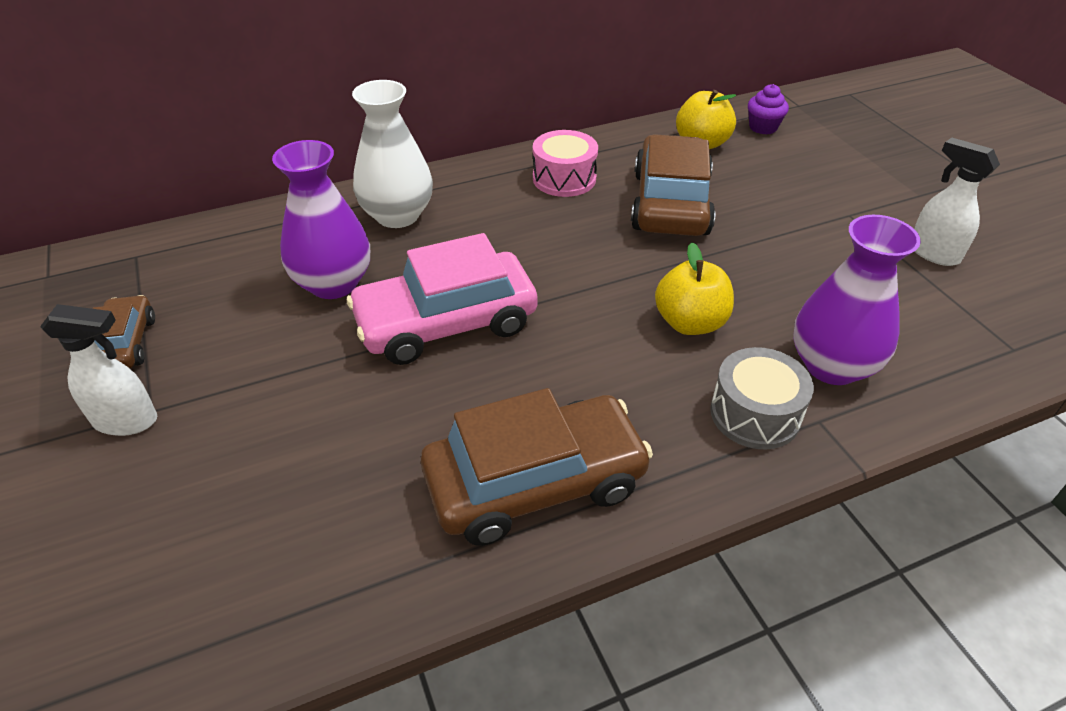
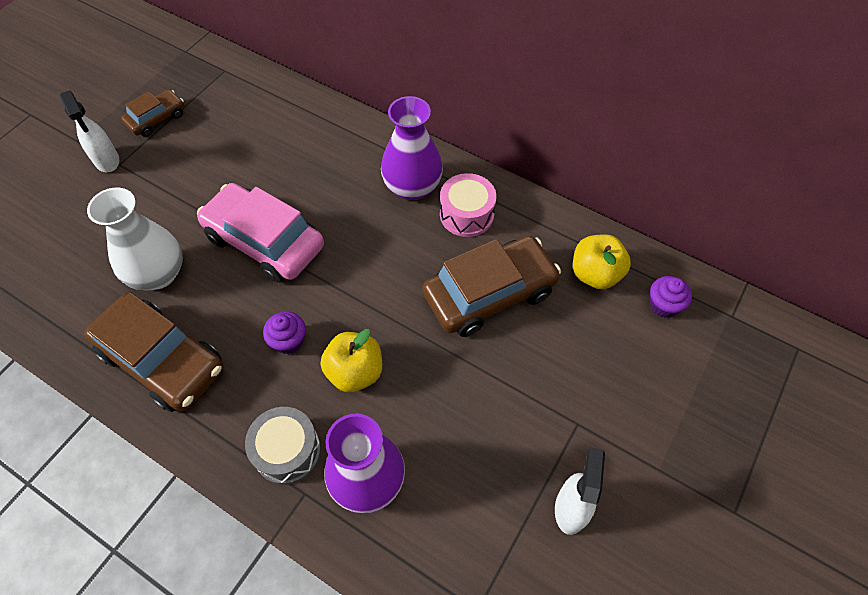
camera: 55 degrees right, 15 degrees up
(333, 283) = (262, 167): purple vase -> purple vase (412, 187)
(397, 215) = (350, 153): white vase -> white vase (158, 274)
(607, 357) = (289, 341): none -> purple cupcake

